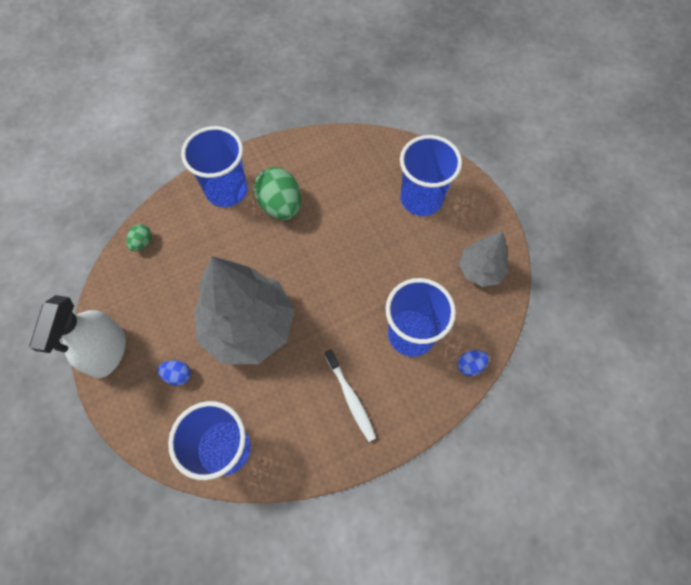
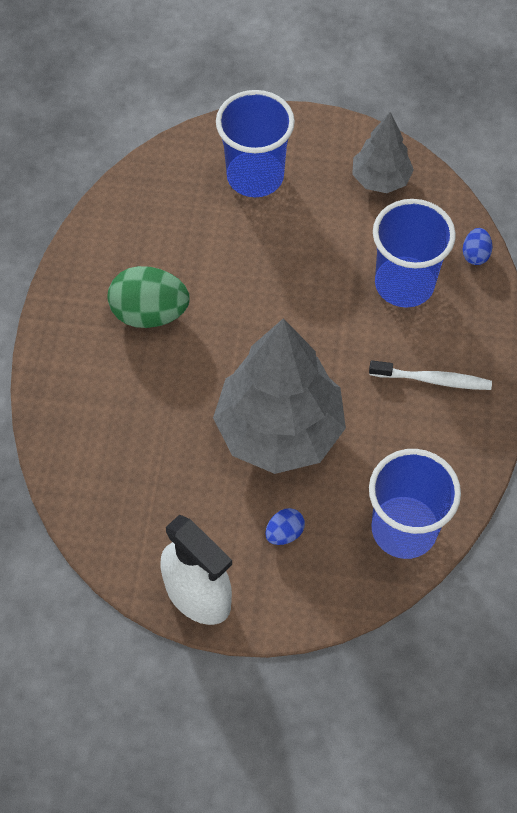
camera: 55 degrees left, 5 degrees down
(142, 243) = (79, 485): green egg -> none
(226, 190) = (81, 357): blue cup -> none

